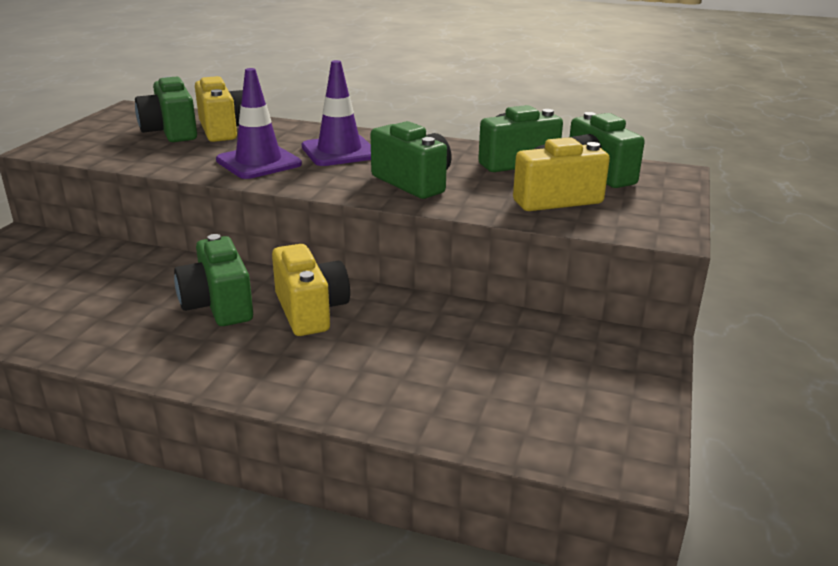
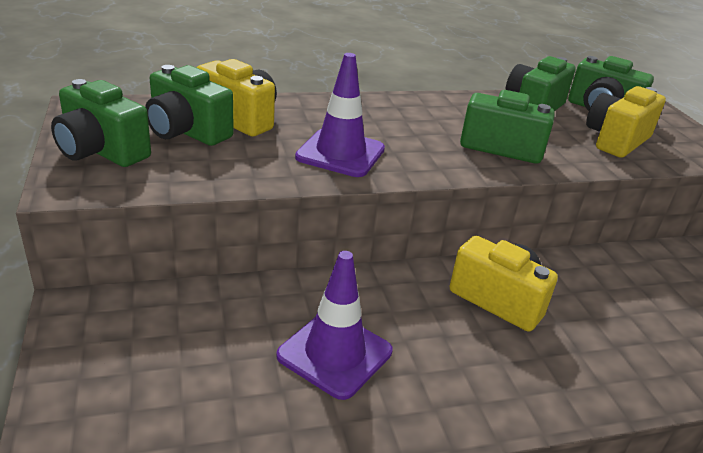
camera: 35 degrees left, 5 degrees up
(218, 305) = (417, 323): green camera -> green camera (101, 151)
(339, 151) = (389, 124): purple traffic cone -> purple traffic cone (335, 353)

